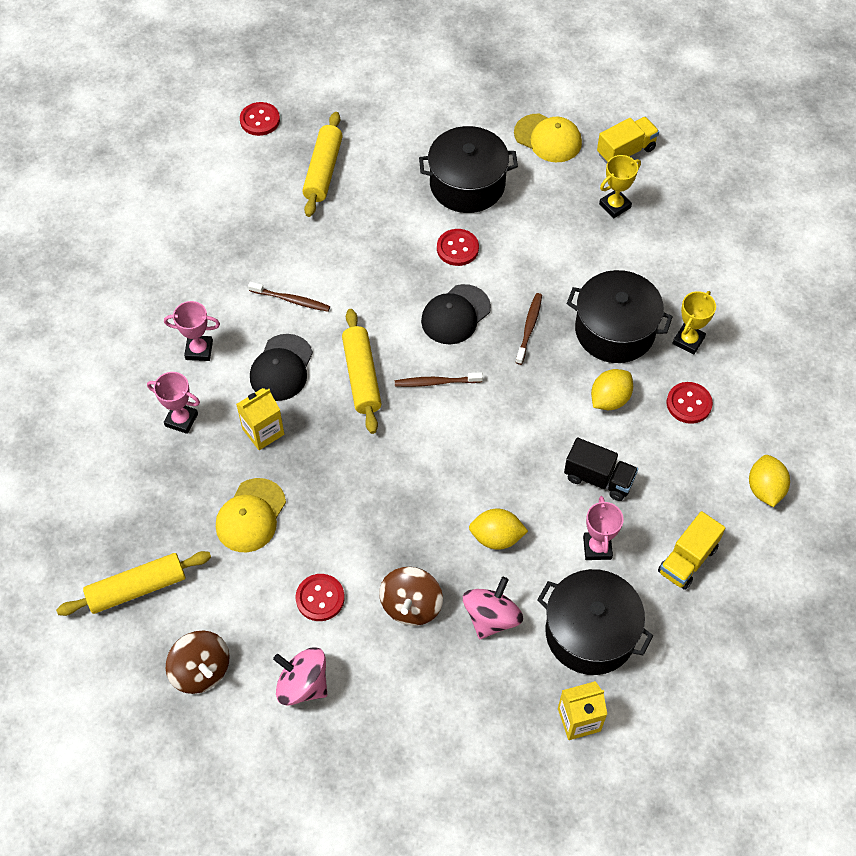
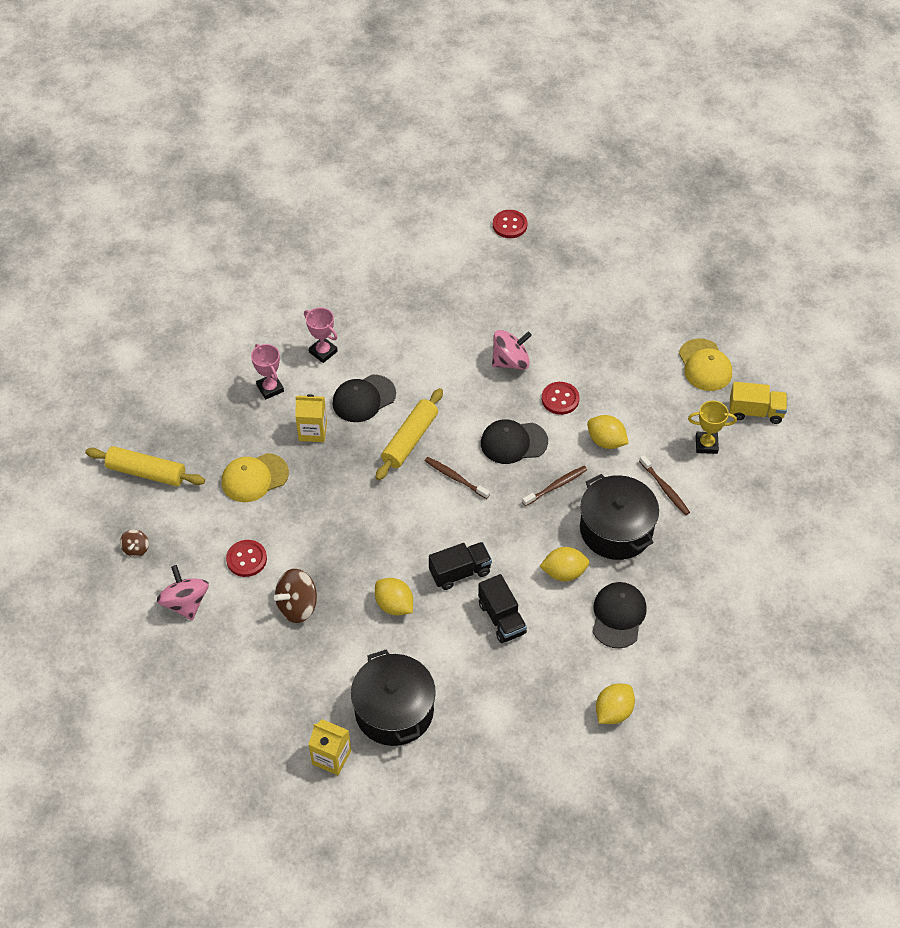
camera: 40 degrees right, 5 degrees down
(201, 670) = (136, 549): brown spinning top -> brown spinning top, size x0.55
(291, 300) = (413, 359): brown toothbrush -> brown toothbrush (665, 489)
(323, 171) = (519, 286): yellow rolling pin -> none
(467, 184) = (612, 360): black pot -> none
(491, 617) = (340, 652): pink spinning top -> pink spinning top (510, 361)
(523, 464) = (460, 572): none -> black truck
(532, 259) = (606, 441): none -> yellow lemon
(597, 548) = (454, 661): pink trophy -> none
(687, 560) = (508, 716): yellow truck -> none
(688, 341) = (663, 573): yellow trophy -> none
(689, 404) = (618, 616): red button -> black cap

